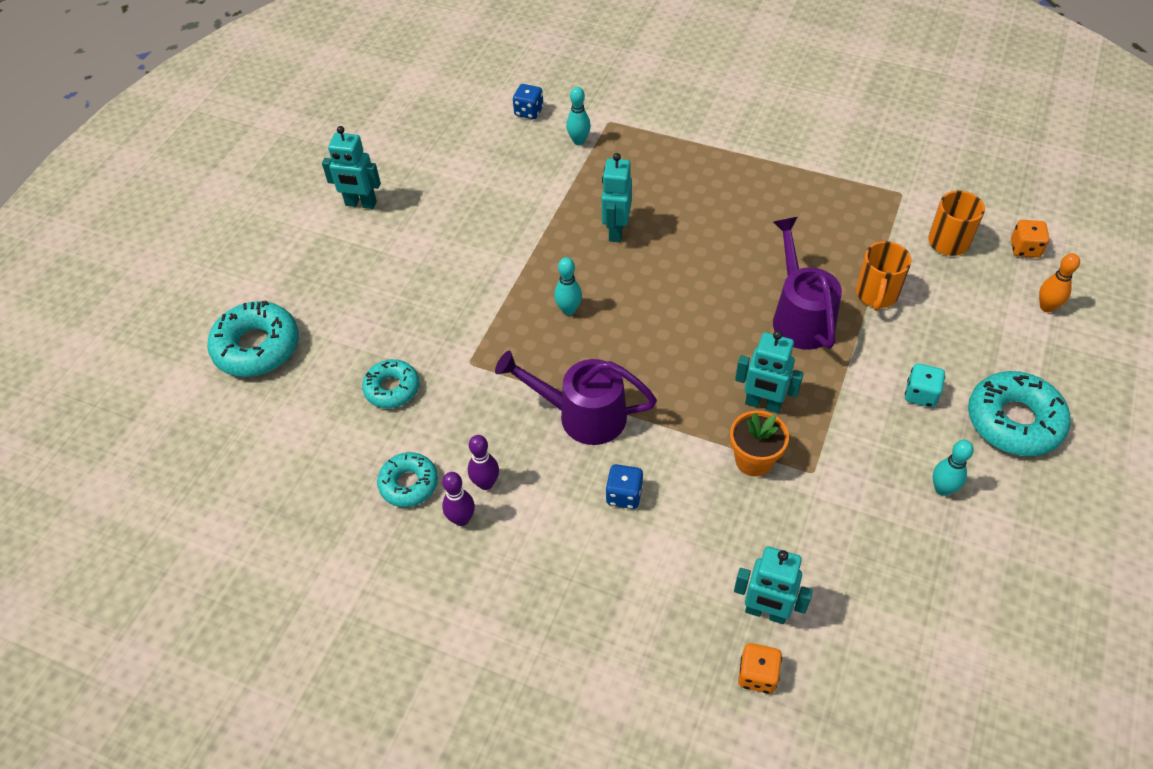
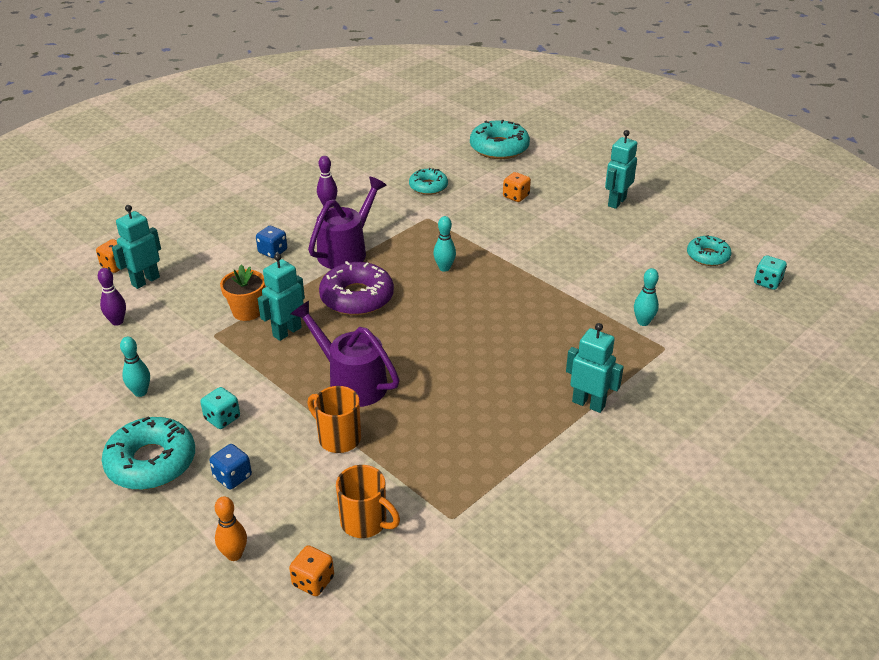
camera: 110 degrees right, 15 degrees down
(382, 293) = (516, 196): none -> orange dice
(409, 484) = (351, 181): turquoise donut -> turquoise donut (707, 256)
(461, 519) = (311, 193): purple bowling pin -> purple bowling pin (117, 321)
(470, 77) = (767, 282): none -> turquoise dice
(529, 112) = (699, 304): blue dice -> blue dice (232, 477)
(616, 231) = (514, 312): turquoise robot -> turquoise robot (588, 403)
(666, 367) = (357, 297): none -> purple donut
(800, 316) = (351, 382): purple watering can -> purple watering can turned 150 degrees counterclockwise

